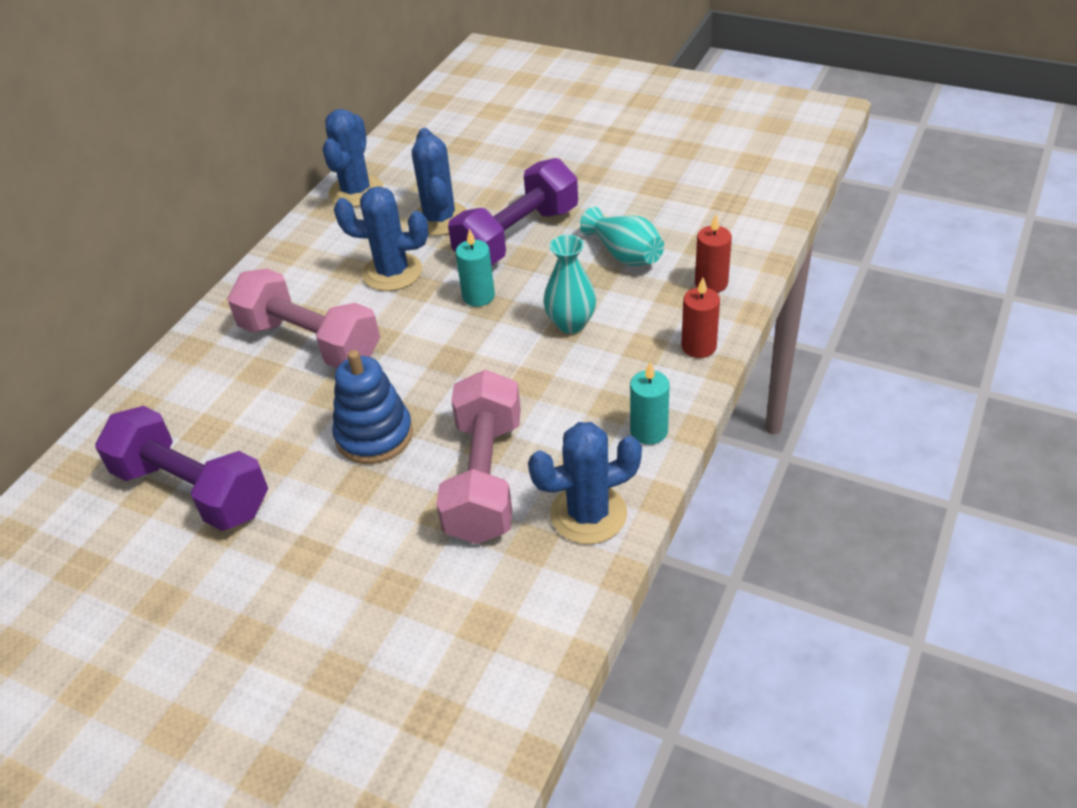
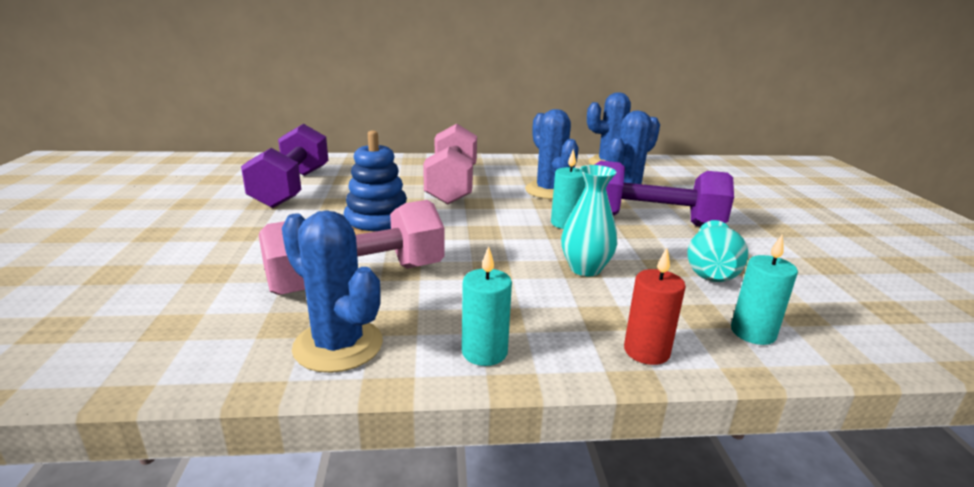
camera: 55 degrees right, 20 degrees down
(711, 283) = (753, 333): red candle -> turquoise candle

